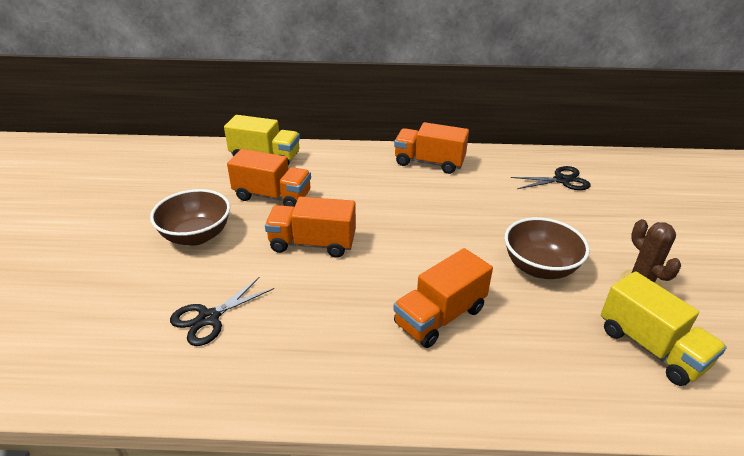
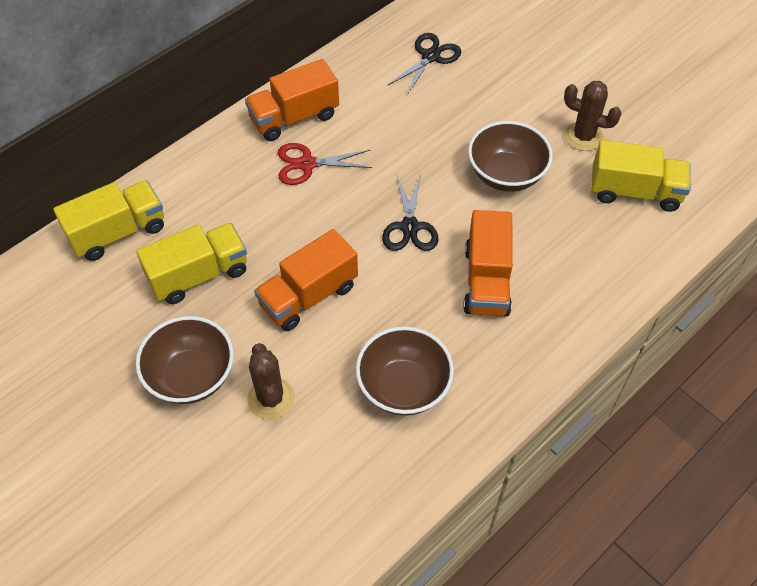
camera: 45 degrees left, 20 degrees up
(209, 318) = (323, 434): black scissors -> black scissors (410, 227)
(214, 276) = (271, 398): none -> brown cactus
(272, 196) = (198, 275): orange truck -> yellow truck
(293, 333) = (403, 387): none -> brown bowl
(406, 186) = (307, 164): none -> red scissors

